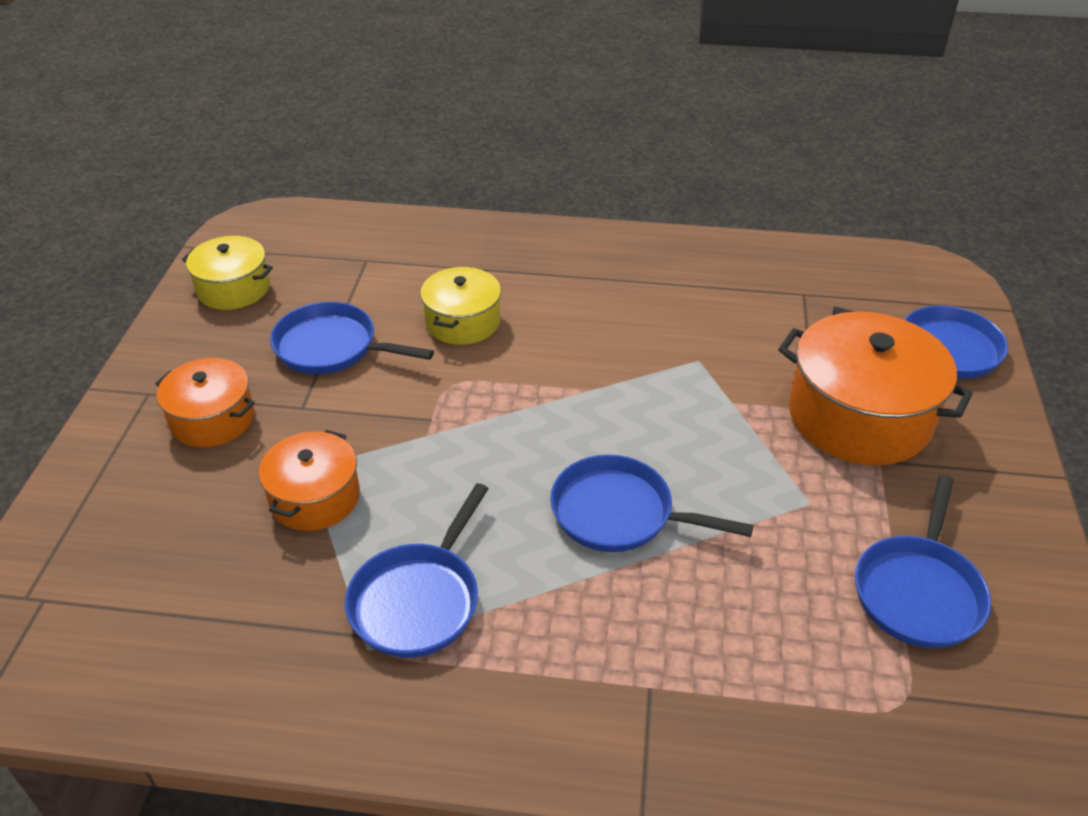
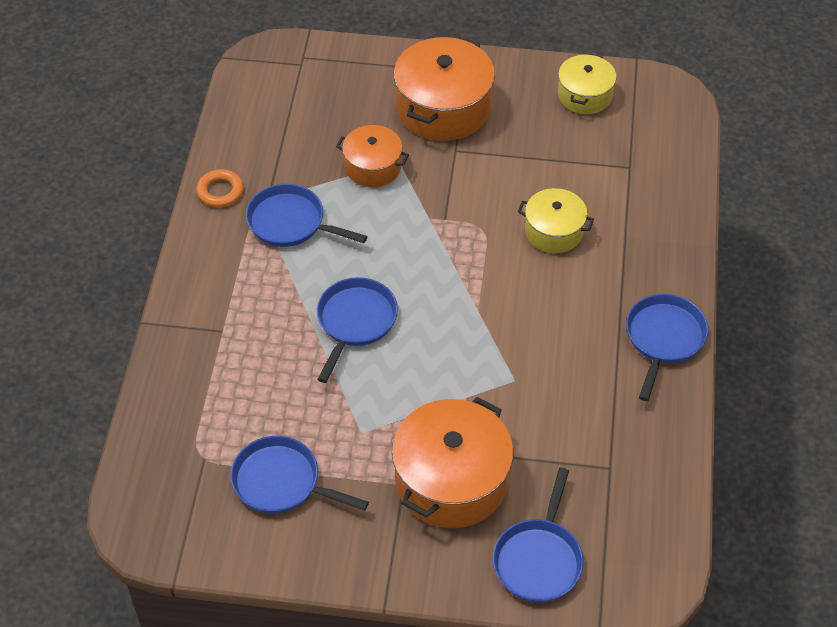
camera: 90 degrees right, 10 degrees up
(212, 419) = (443, 108): orange pot -> orange pot, size x1.71
(330, 712) = (220, 191): none -> orange ring
(332, 347) = (519, 159): blue pan -> blue pan (663, 339)

